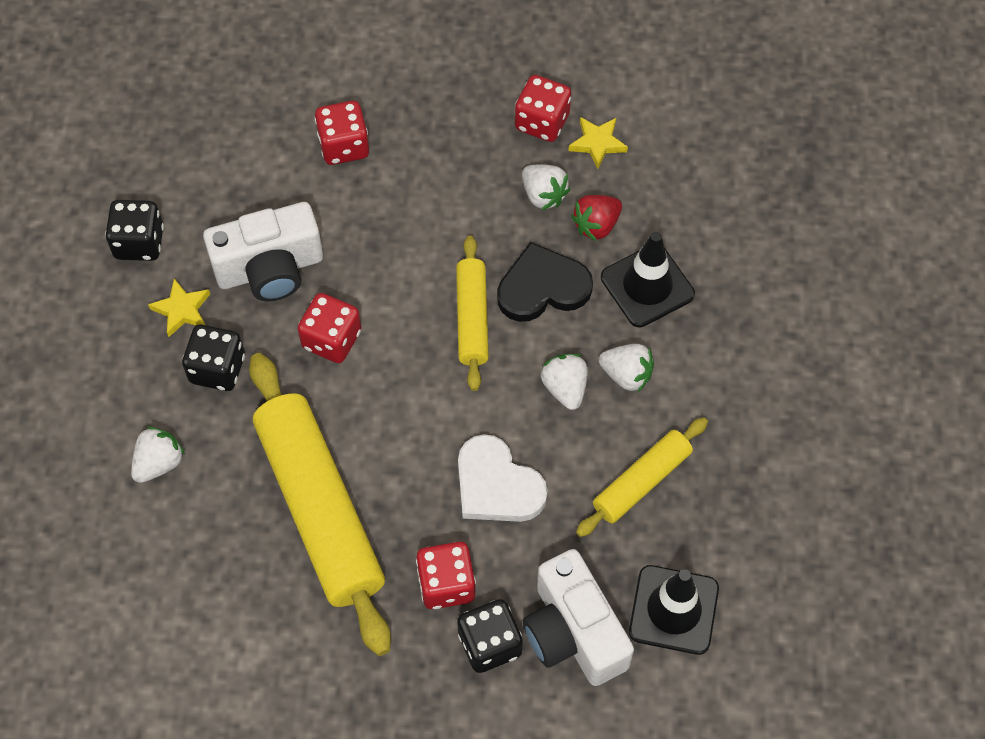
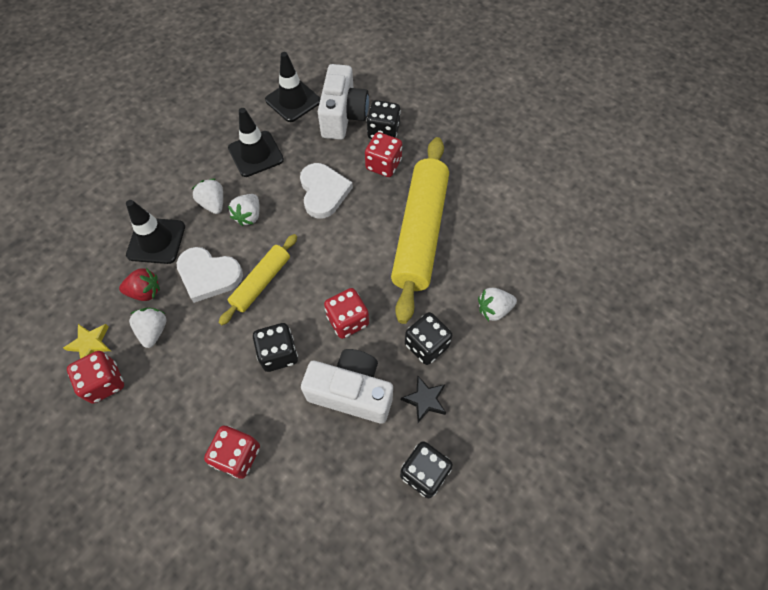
camera: 145 degrees left, 0 degrees up
(182, 310) = (425, 400): yellow star -> black star
(383, 257) = (278, 354): none -> black dice
(542, 287) = (208, 275): black heart -> white heart
(642, 482) = (256, 154): yellow rolling pin -> black traffic cone

